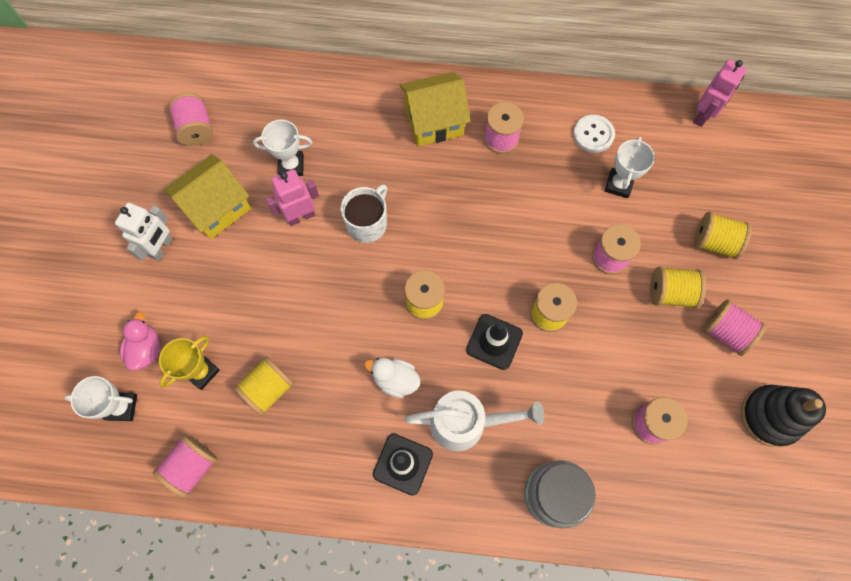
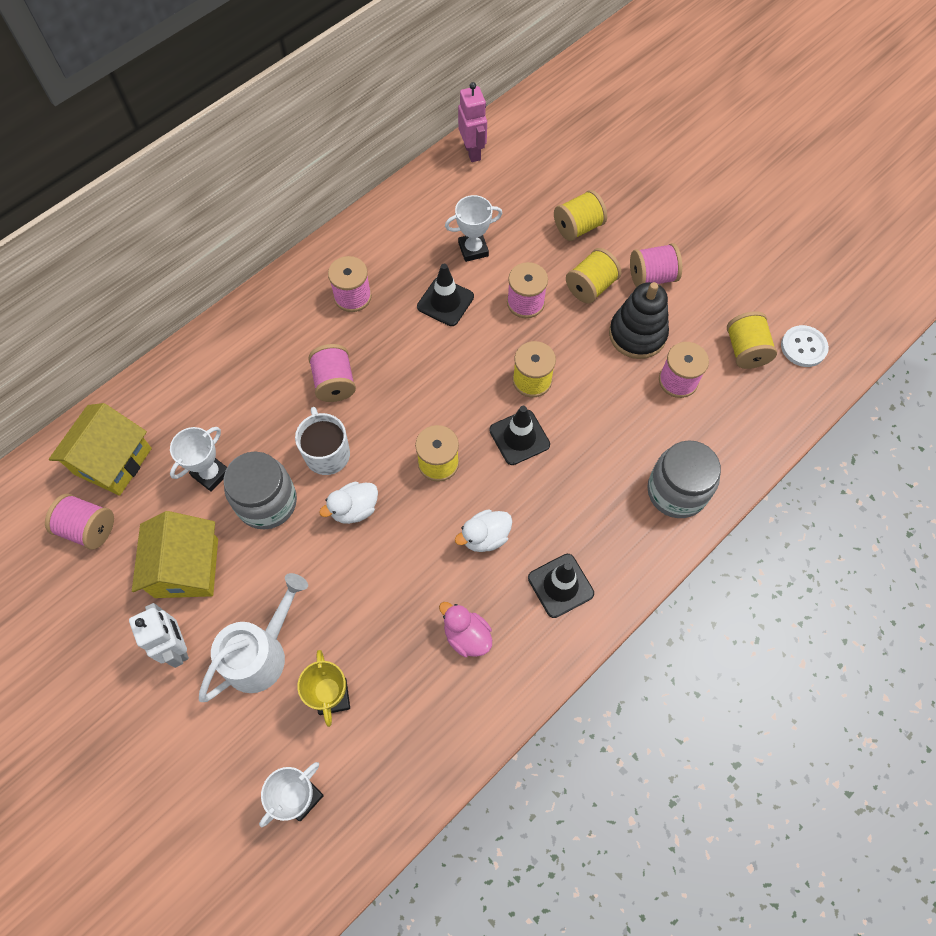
camera: 50 degrees left, 5 degrees down
(146, 349) = (265, 733): pink duck -> pink duck (466, 636)
(192, 466) = (414, 769): pink spool -> pink spool (334, 383)
(268, 389) = (401, 648): yellow spool -> yellow spool (745, 350)
(301, 216) = (267, 502): pink robot -> grey jar
(342, 275) = (354, 509): none -> white duck
(434, 121) = (286, 332): yellow house -> yellow house (113, 461)
(467, 423) = (568, 510): white watering can -> white watering can (262, 652)
(556, 202) = (445, 302): none -> black traffic cone
(593, 134) = (415, 232): white button -> white button (803, 347)
(618, 185) = (473, 249): white trophy -> white trophy turned 75 degrees counterclockwise
(770, 416) = (736, 301): black stacking toy -> black stacking toy (637, 334)

